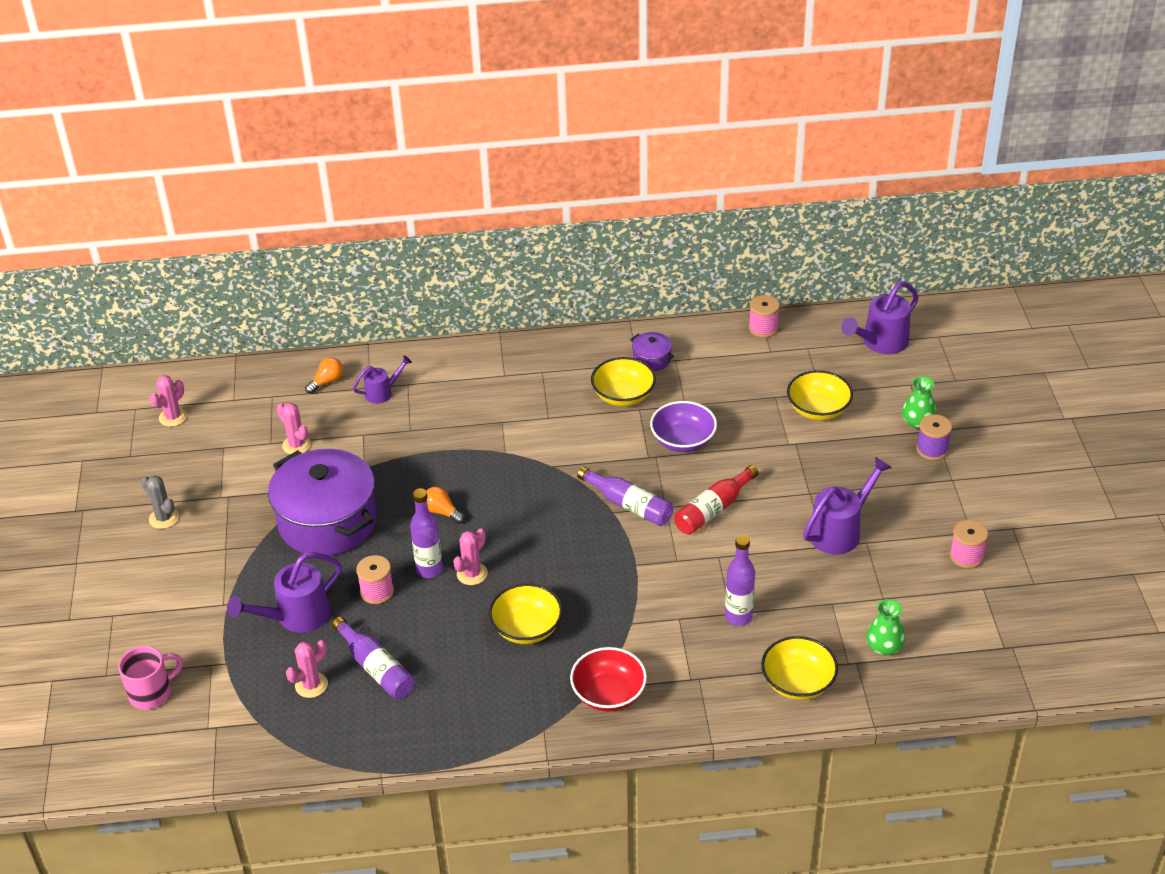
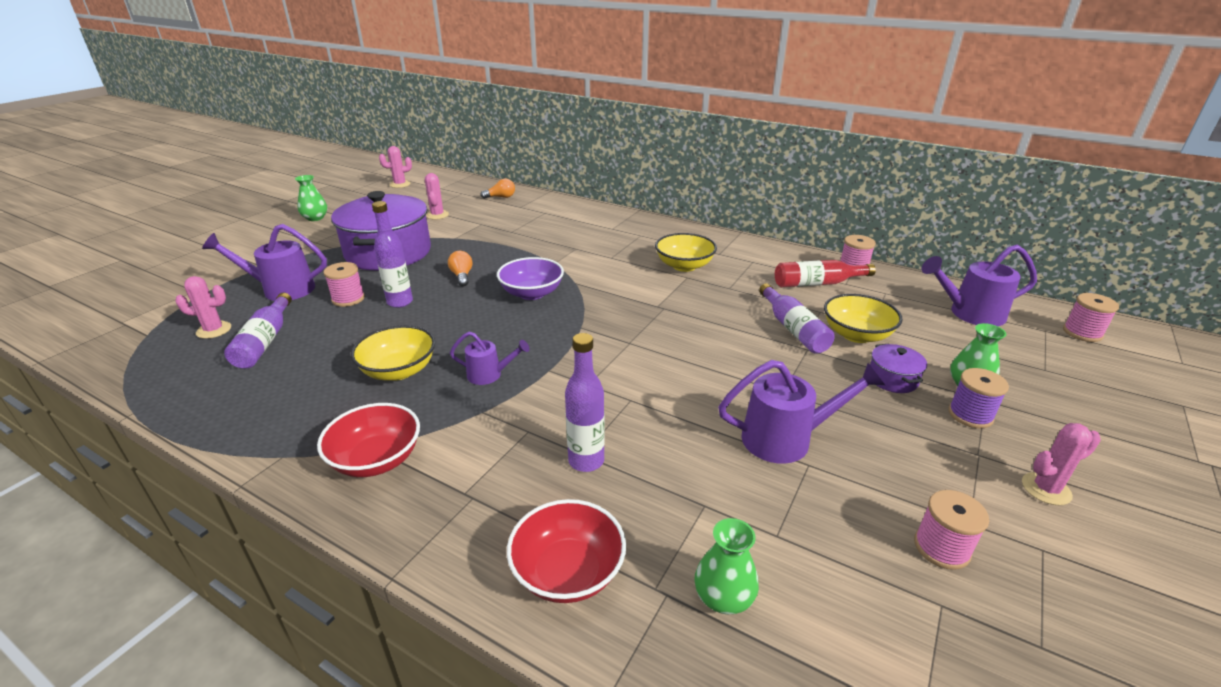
camera: 35 degrees right, 10 degrees down
(152, 693) = (140, 289): pink mug -> none
(164, 518) = (315, 218): grey cactus -> green vase
(382, 392) = (524, 211): purple watering can -> purple watering can (489, 375)
(472, 574) = (421, 317): pink cactus -> pink cactus (1046, 489)
(629, 505) = (600, 328): purple bottle -> purple bottle (793, 329)
(652, 360) = (733, 255): purple pot -> purple pot (892, 379)
(683, 441) = (700, 307): purple bowl -> purple bowl (532, 293)
(713, 509) = (670, 362): red bottle -> red bottle (817, 283)
(798, 683) = (568, 572): yellow bowl -> red bowl
(962, 326) = (1082, 333): none -> pink spool

